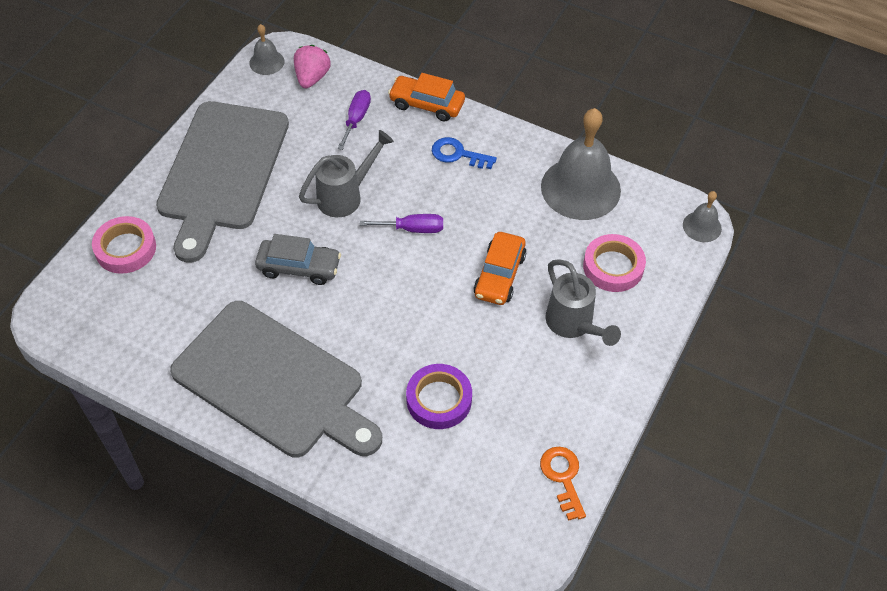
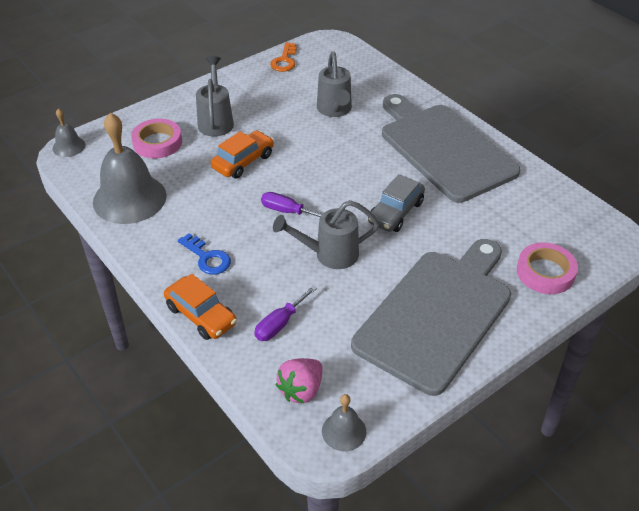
camera: 155 degrees left, 10 degrees down
(299, 267) = (396, 212): grey car -> grey car turned 90 degrees counterclockwise
(439, 400) = (335, 110): purple tape -> grey watering can

